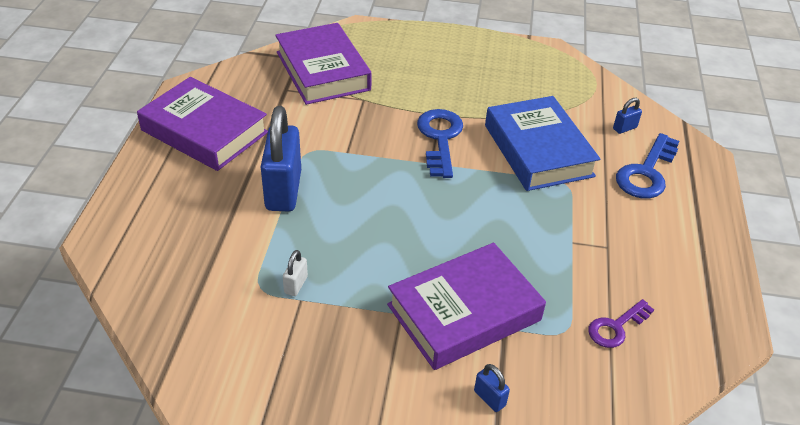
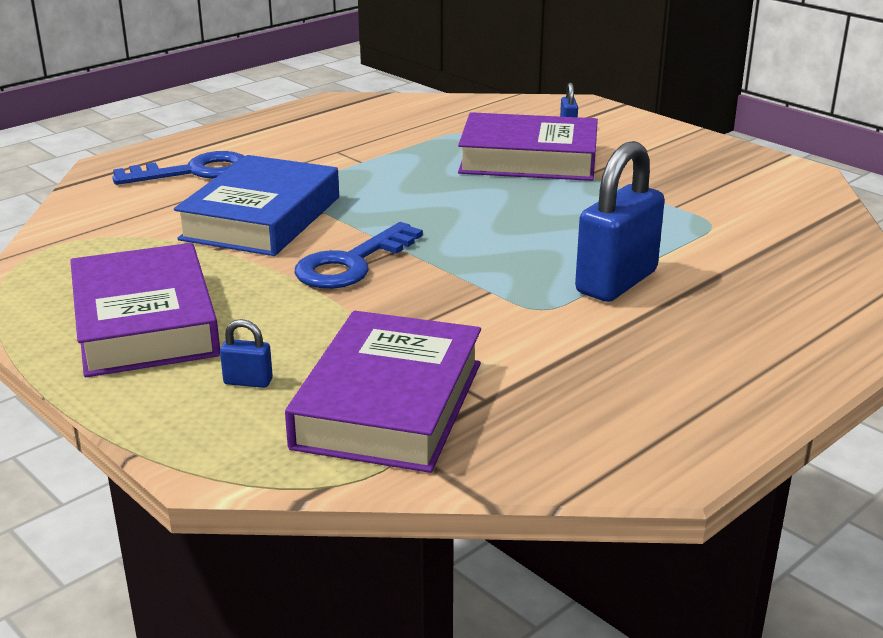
camera: 140 degrees left, 15 degrees down
(204, 131) = (679, 385): purple book -> purple book (145, 323)
(296, 285) = (671, 214): white padlock -> none
(616, 327) = (416, 123): purple key -> none
(624, 128) = (129, 203): blue padlock -> blue padlock (248, 382)

